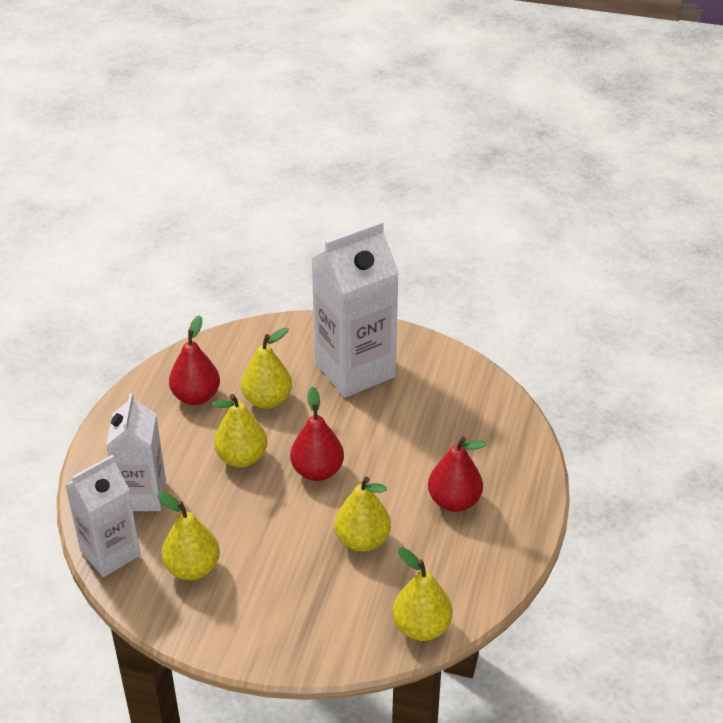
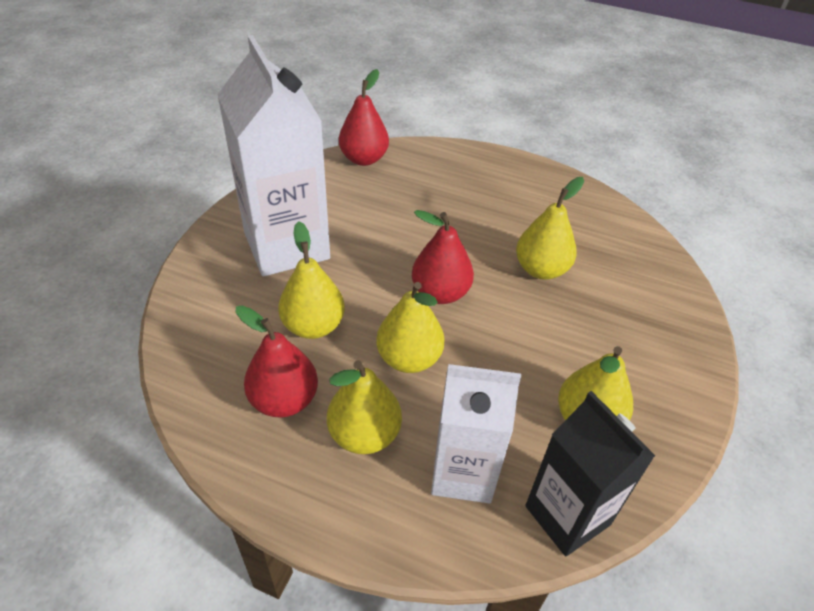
camera: 85 degrees left, 5 degrees up
(110, 553) = (567, 515): white carton -> black carton
(421, 627) = (644, 244): yellow pear -> yellow pear (364, 434)
(454, 501) = (491, 203): red pear -> red pear (364, 159)

